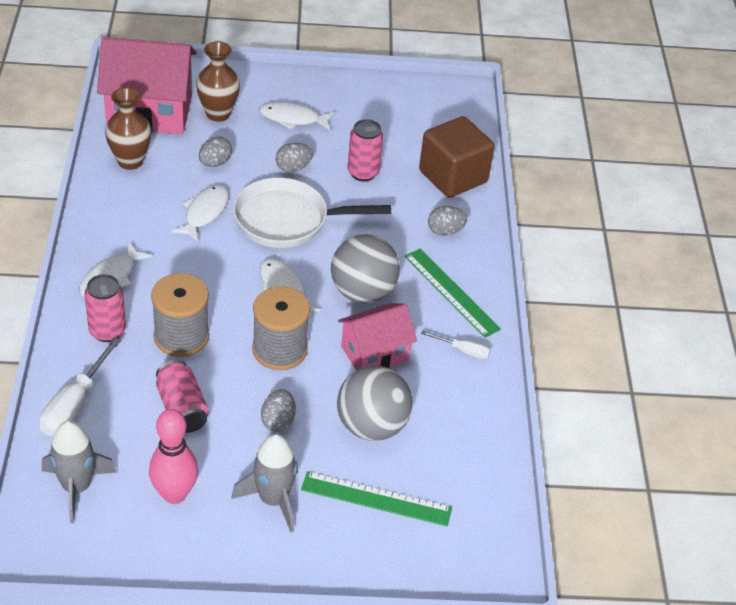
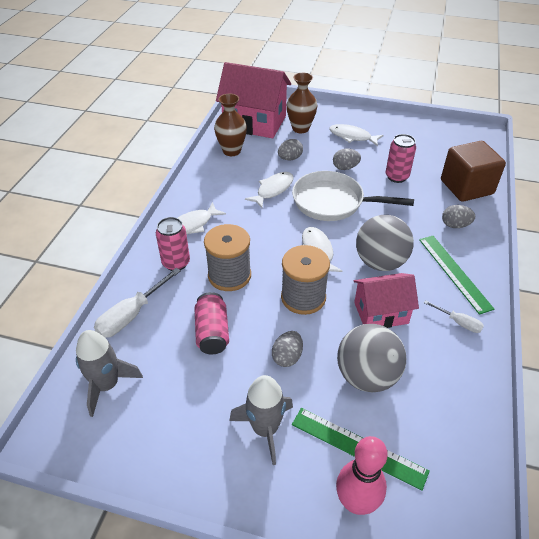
camera: 20 degrees right, 0 degrees up
(174, 494) = (183, 407): pink bowling pin -> pink bowling pin (356, 502)

